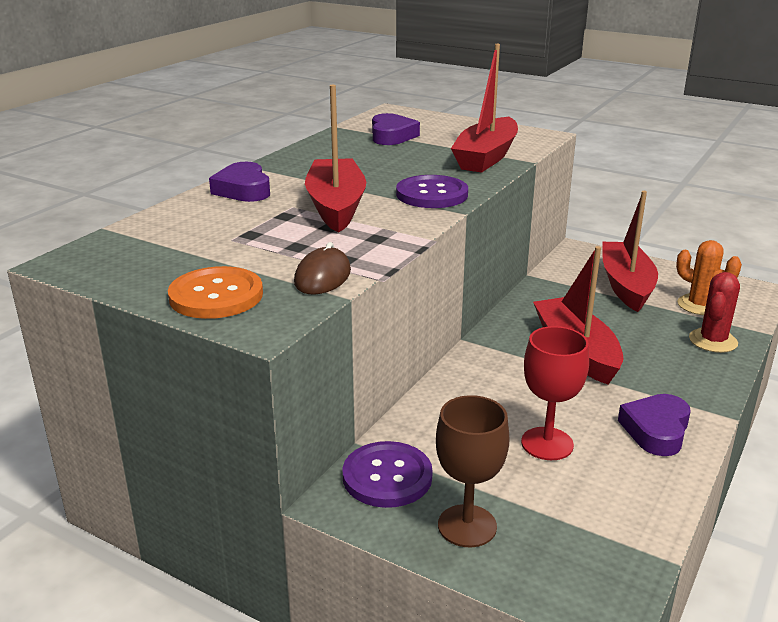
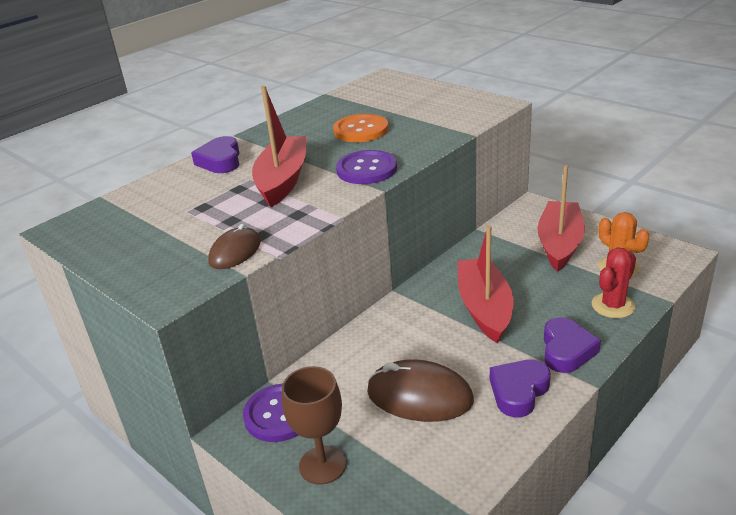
camera: 15 degrees right, 5 degrees up
(216, 296) = (147, 266): orange button -> orange button (361, 130)
(392, 136) = (368, 105): purple heart -> purple heart (566, 350)
(486, 157) = (435, 129): red boat -> none
(547, 444) = (419, 396): red goblet -> brown mouse

